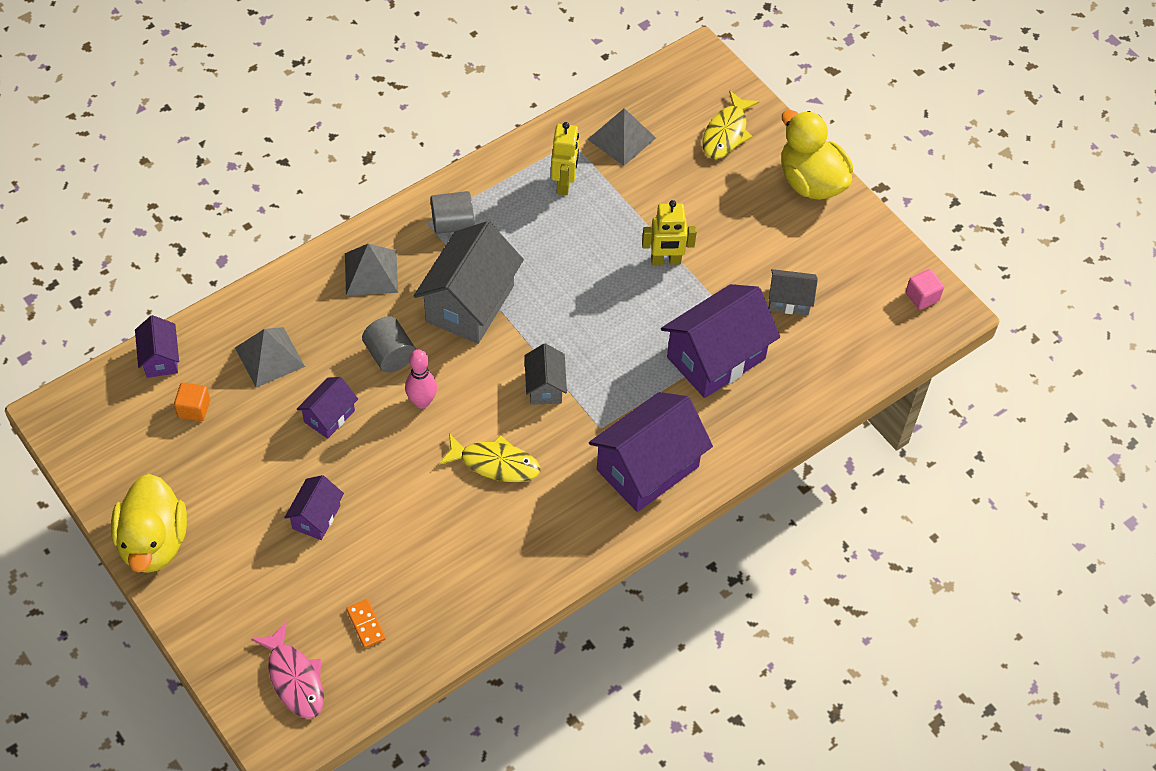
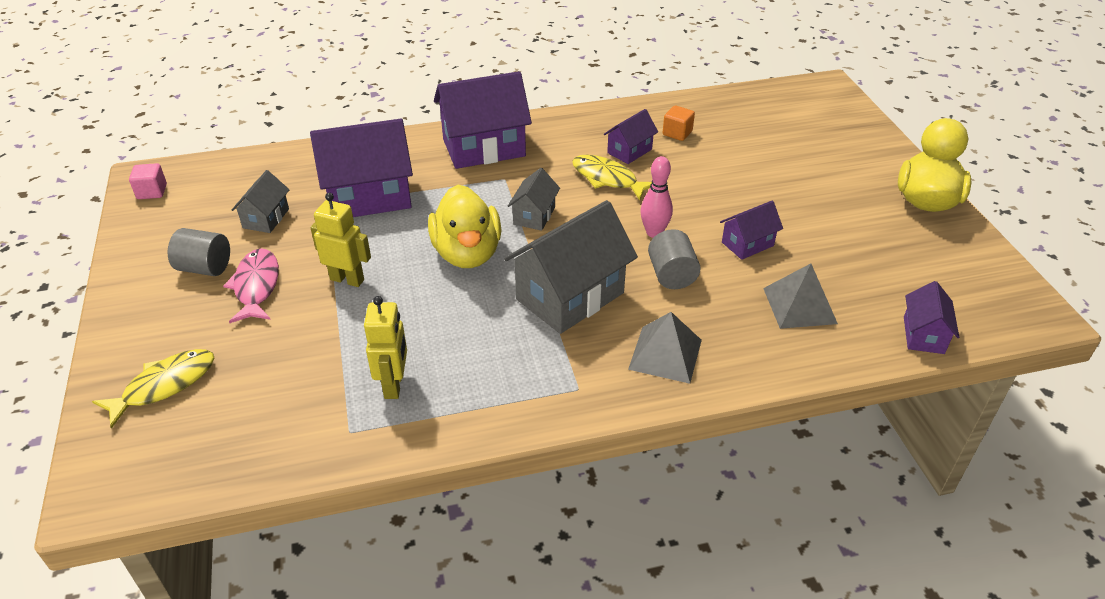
camera: 155 degrees left, 15 degrees down
(194, 409) = (886, 282): orange cube -> orange cube (677, 133)
(294, 678) = (811, 109): pink fish -> pink fish (256, 286)
(316, 517) = (776, 183): purple house -> purple house (629, 151)
(366, 624) = (750, 121): orange domino -> none
(452, 224) = (549, 379): grey cylinder -> grey cylinder (205, 268)
(564, 183) = (394, 385): yellow robot -> yellow robot turned 150 degrees clockwise
(621, 138) = (287, 417): grey pyramid -> none
(789, 301) = (266, 218): grey house -> grey house turned 75 degrees clockwise
(811, 181) = (134, 308): yellow duck -> yellow duck (467, 253)

